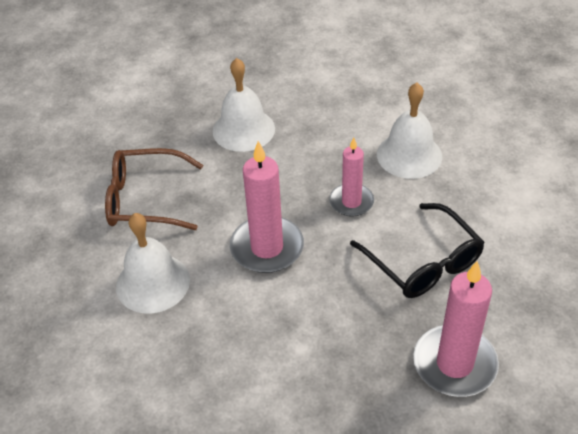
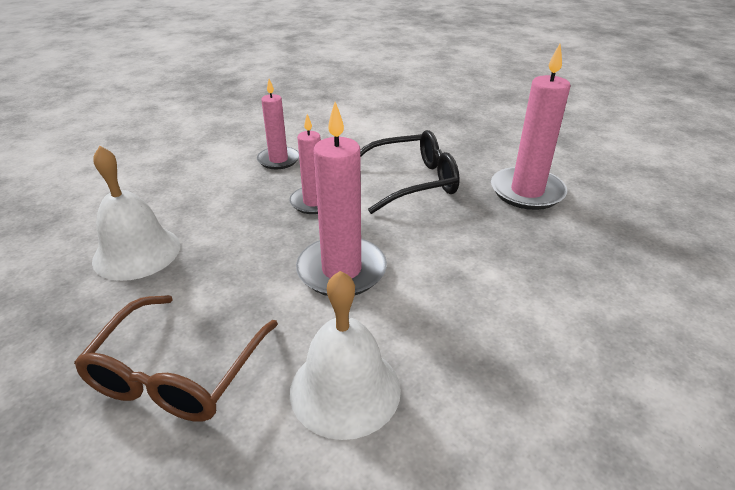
camera: 75 degrees left, 10 degrees down
(409, 155) = (278, 160): white bell -> pink candle

